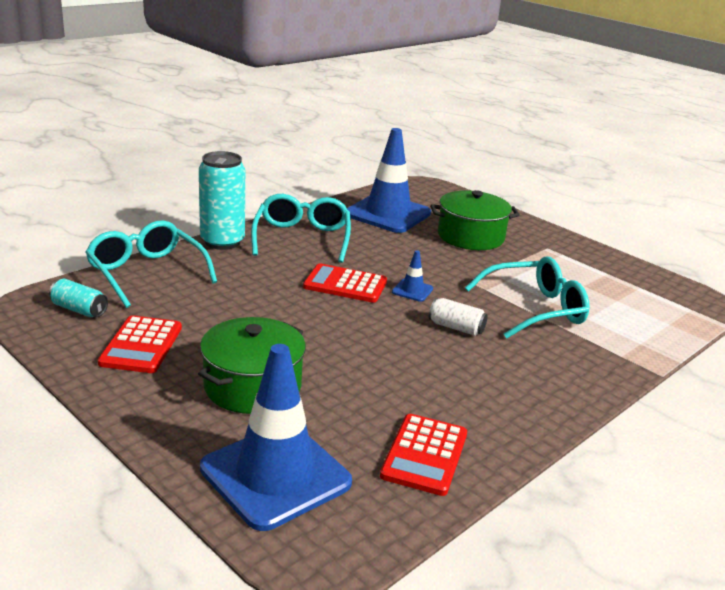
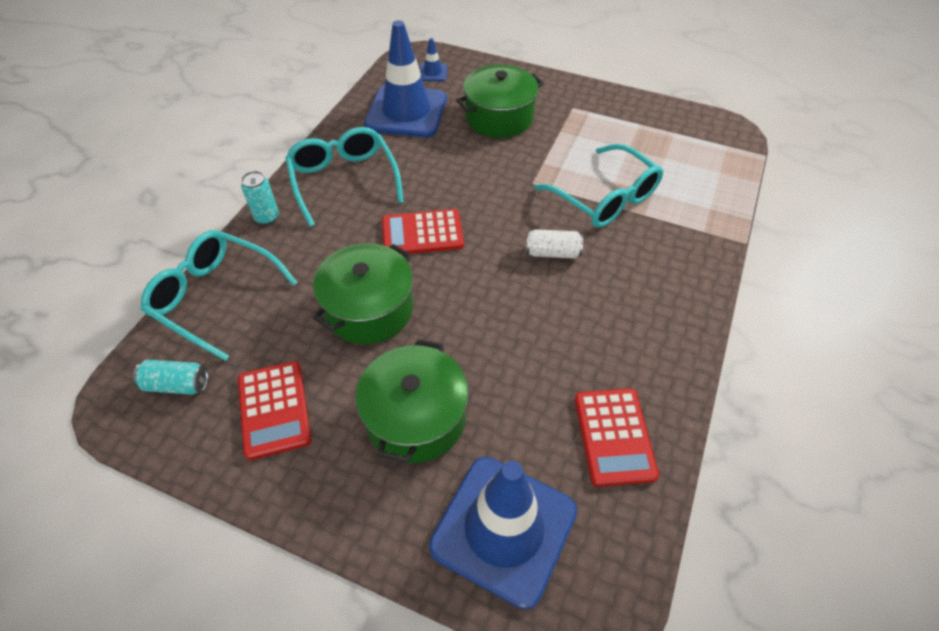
camera: 20 degrees left, 25 degrees up
(222, 242) = (267, 217): turquoise can -> turquoise can, size x0.52
(264, 314) = (369, 309): none -> green pot
(412, 290) = (488, 216): blue traffic cone -> blue traffic cone (432, 73)
(535, 309) = (605, 198): turquoise glasses -> turquoise glasses turned 90 degrees clockwise

